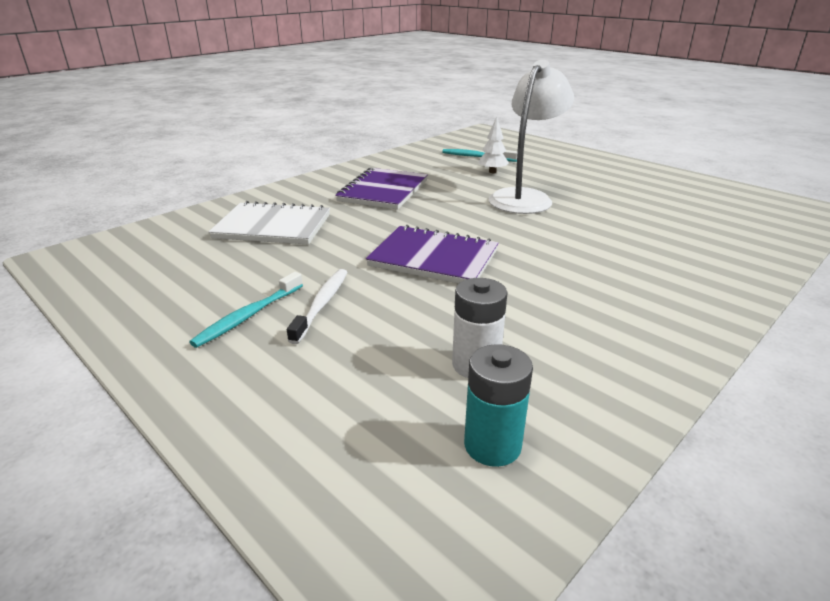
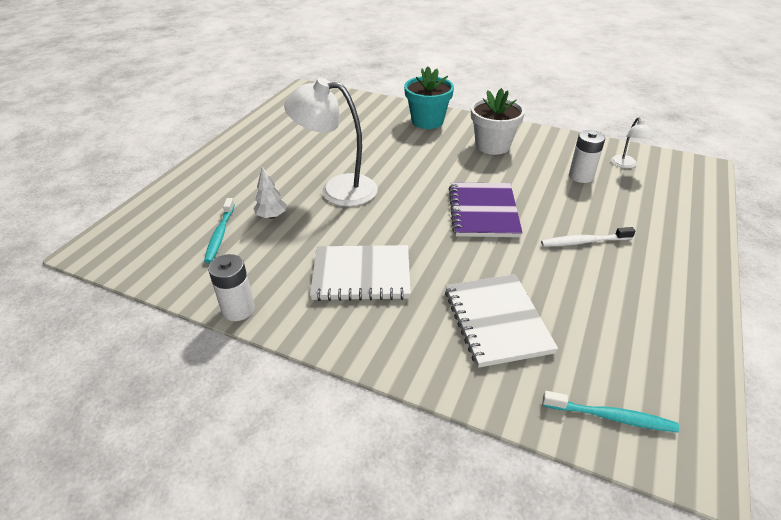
camera: 110 degrees left, 10 degrees up
(248, 316) = (627, 268): turquoise toothbrush -> turquoise toothbrush (611, 417)
(383, 191) = (361, 275): purple notebook -> white notebook
(385, 157) = (238, 309): none -> white battery
(492, 445) = (625, 165): turquoise battery -> white lamp
(611, 309) = (492, 145): none -> white flower pot
(708, 274) = (427, 121): none -> turquoise flower pot

